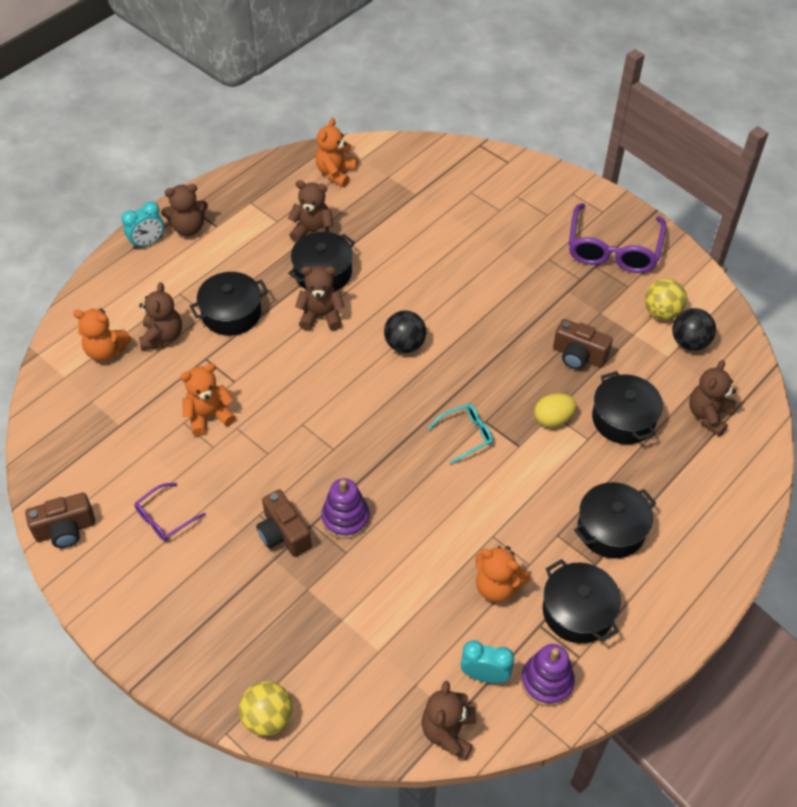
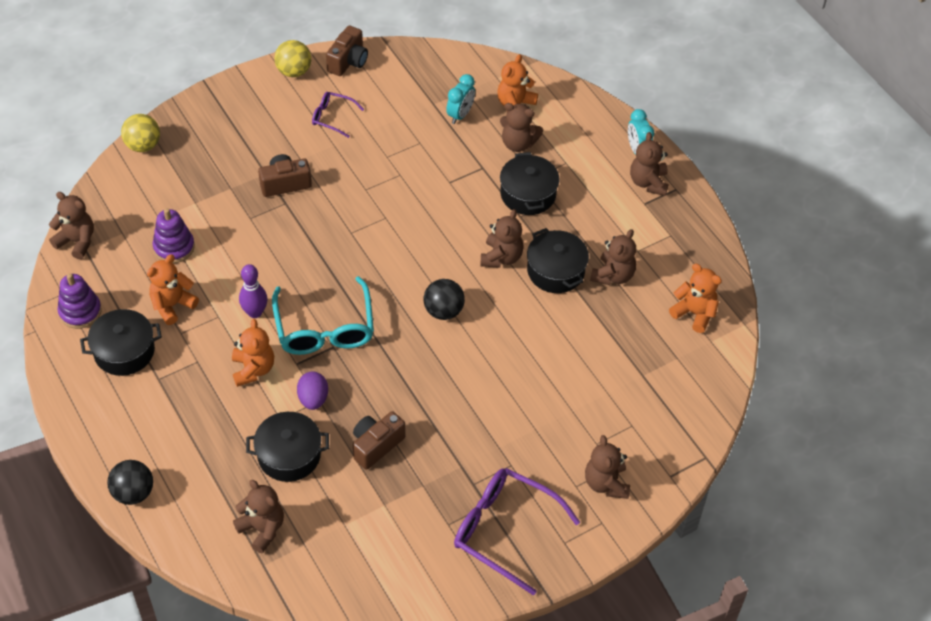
camera: 105 degrees right, 0 degrees up
(65, 530) = (348, 61): brown camera -> brown camera turned 150 degrees counterclockwise
(165, 518) = (333, 117): purple glasses -> purple glasses turned 45 degrees counterclockwise
(209, 416) = (419, 159): orange teddy bear -> orange teddy bear (253, 369)
(345, 518) = (281, 225): purple stacking toy -> purple stacking toy (174, 247)
(466, 435) = (324, 327): turquoise glasses -> turquoise glasses, size x1.94
(473, 503) = (255, 312): none -> purple bowling pin
(485, 675) = (106, 275): turquoise clock -> turquoise clock (460, 115)
(535, 197) = (606, 483): none -> brown teddy bear
(553, 419) = (313, 399): yellow egg -> purple egg
(611, 529) = (183, 402): black pot -> none
(661, 312) = (402, 541): yellow ball -> yellow ball (294, 71)
(689, 342) = (354, 551): black ball -> black ball (133, 493)

